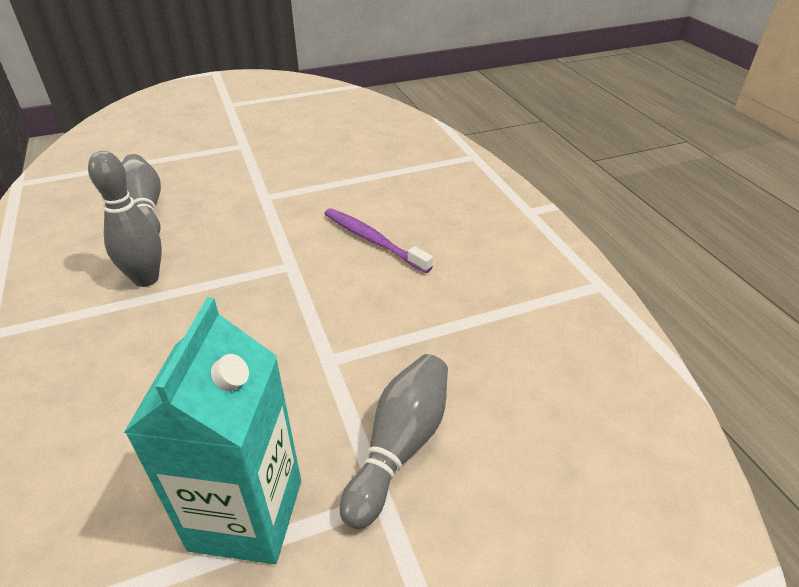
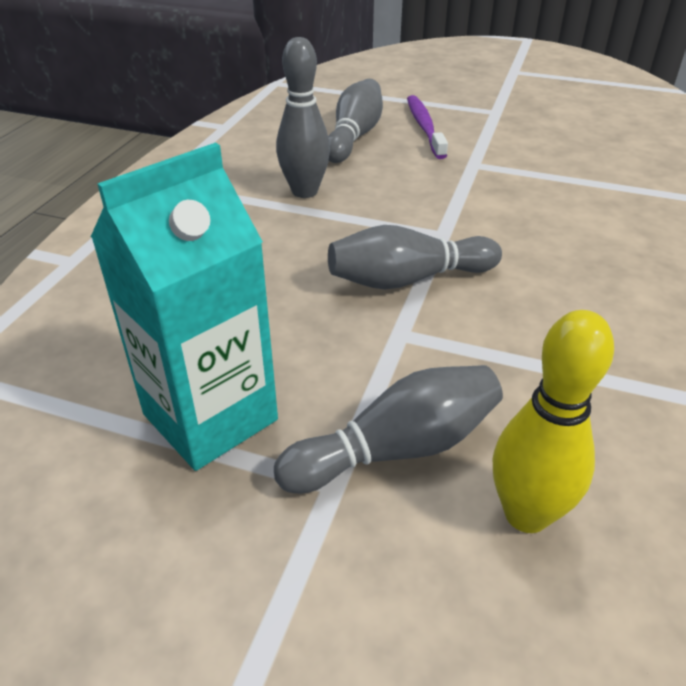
camera: 40 degrees right, 0 degrees up
(297, 314) = (408, 279): none -> grey bowling pin
(373, 240) = (553, 247): purple toothbrush -> purple toothbrush (424, 127)
(506, 436) = (526, 514): none -> yellow bowling pin

